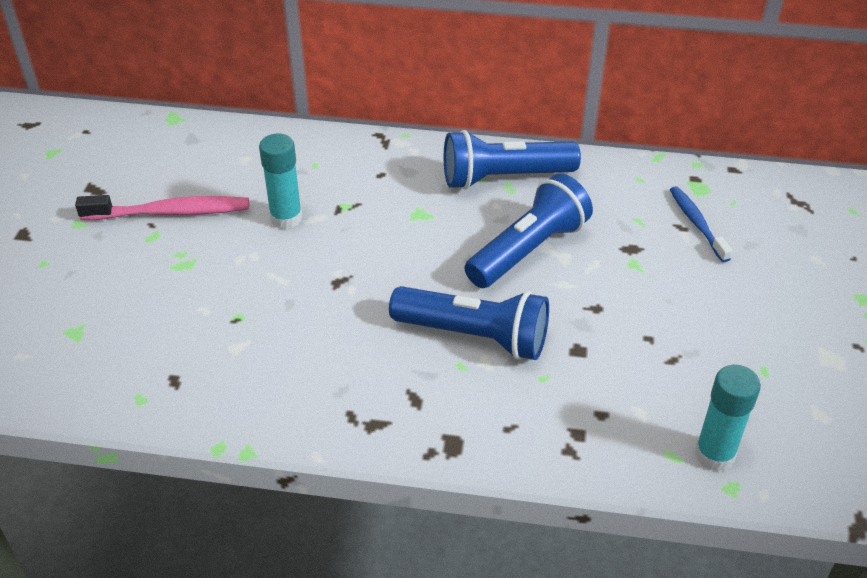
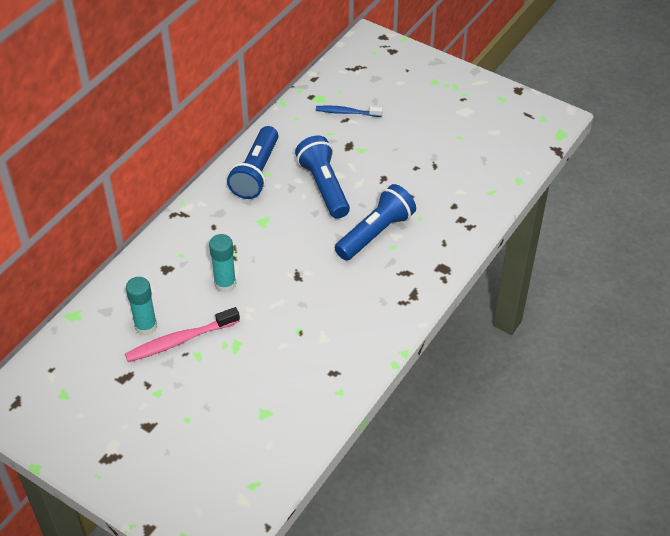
camera: 65 degrees left, 5 degrees up
(170, 212) = (180, 340): pink toothbrush -> pink toothbrush turned 135 degrees counterclockwise
(714, 455) = (498, 177): turquoise glue stick -> turquoise glue stick (146, 326)

